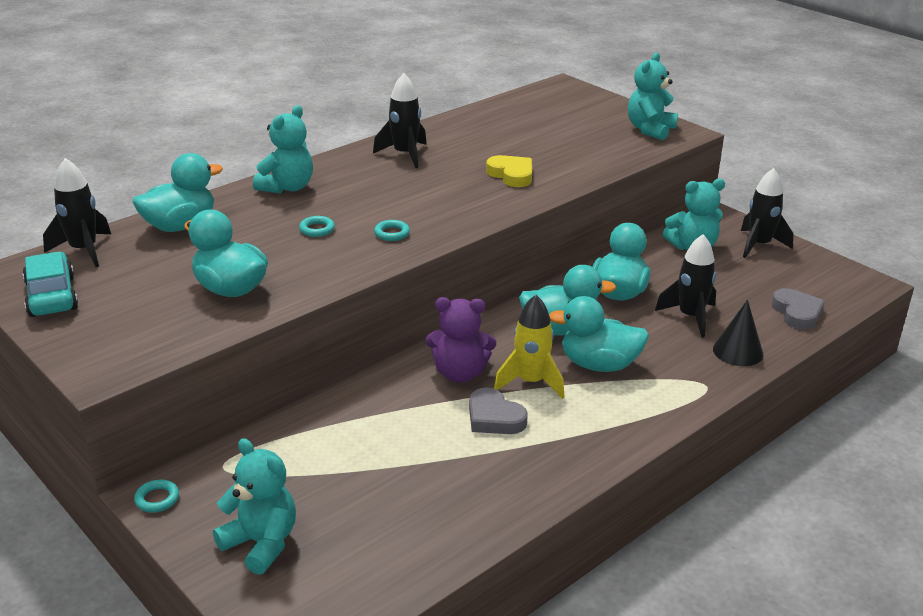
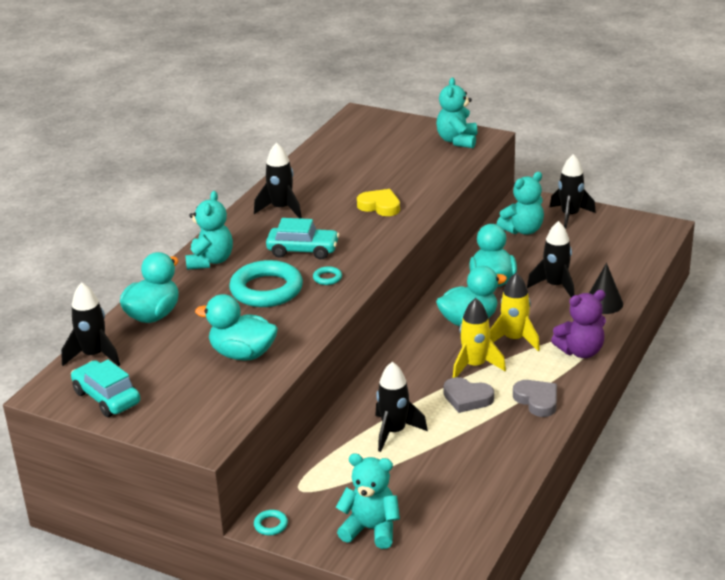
camera: 20 degrees left, 0 degrees up
(317, 229) = (266, 290): turquoise ring -> turquoise ring, size x2.47
(380, 432) = (394, 432): none -> black rocket
(391, 199) = (303, 250): none -> turquoise car
(459, 373) = (419, 374): purple teddy bear -> purple teddy bear (580, 351)
(599, 365) = (514, 339): turquoise duck -> yellow rocket
(797, 313) = (627, 263): grey heart -> grey heart (537, 400)

